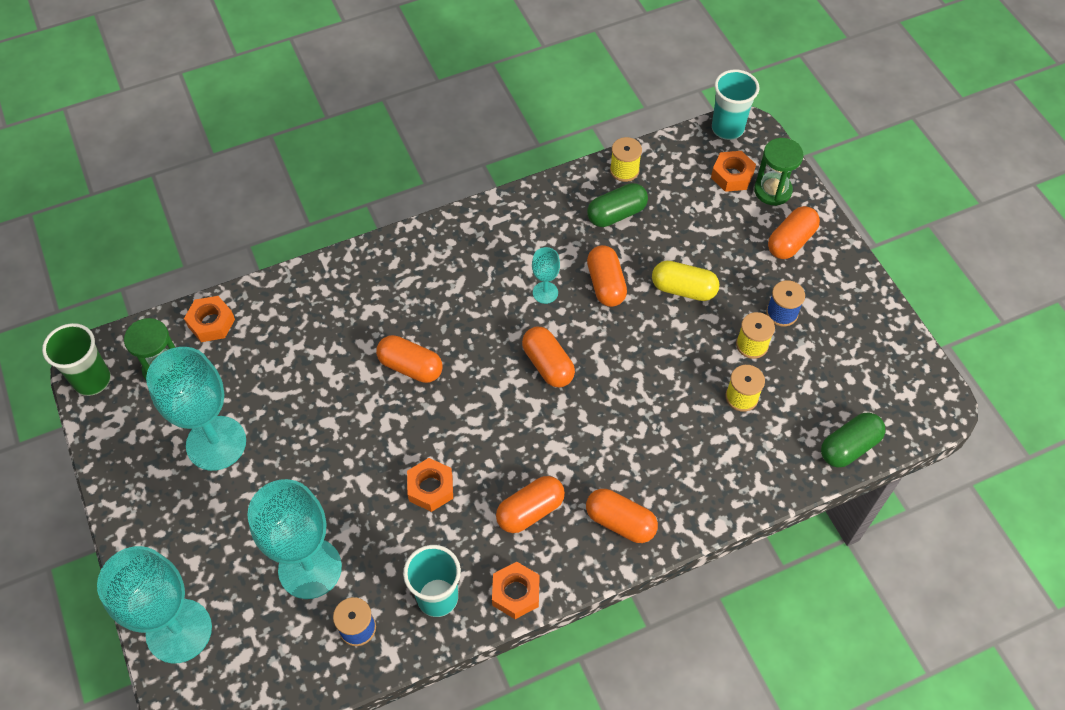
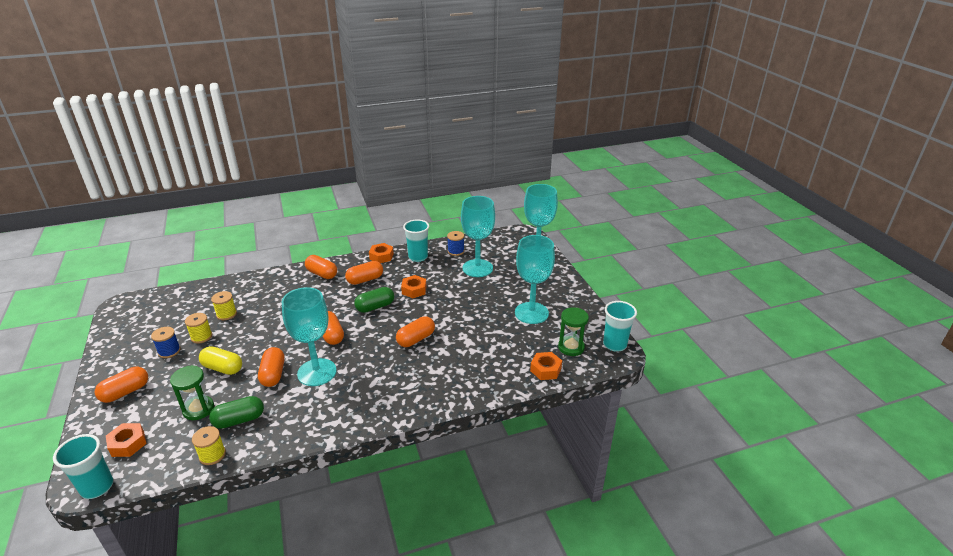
camera: 175 degrees left, 25 degrees down
(92, 380) = (614, 344): green cup -> turquoise cup
(410, 366) = (416, 339): orange capsule -> orange capsule turned 75 degrees counterclockwise
(545, 292) = (317, 372): turquoise goblet -> turquoise goblet, size x2.16
(772, 190) = (106, 429): green hourglass -> green hourglass (198, 409)
(849, 447) = (185, 292): green capsule -> green capsule (375, 307)

